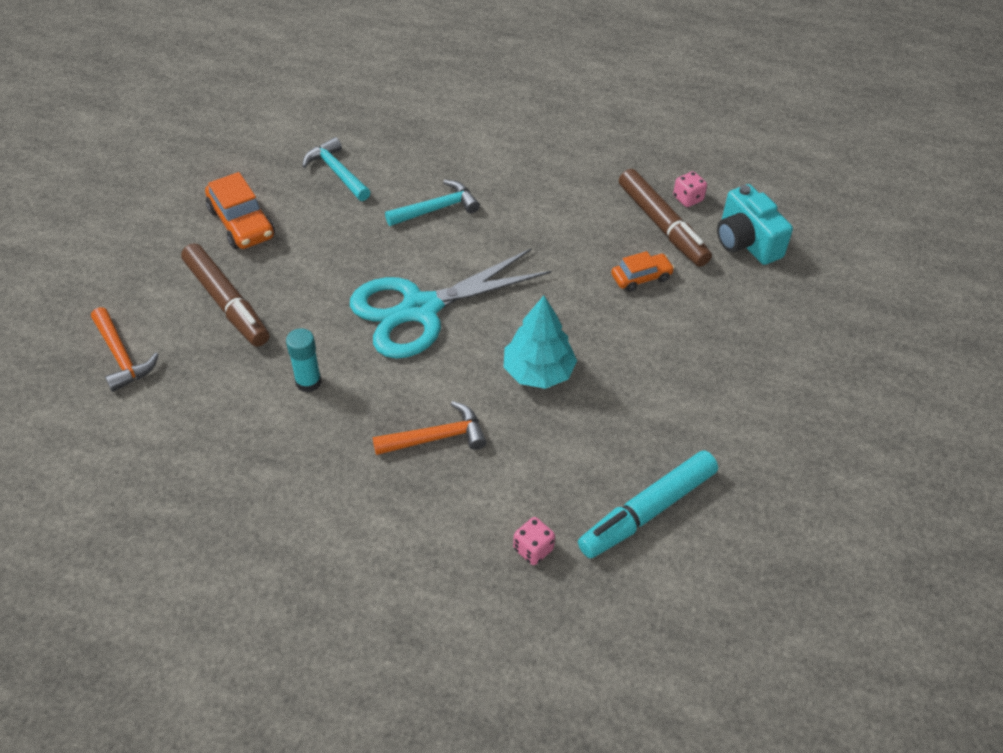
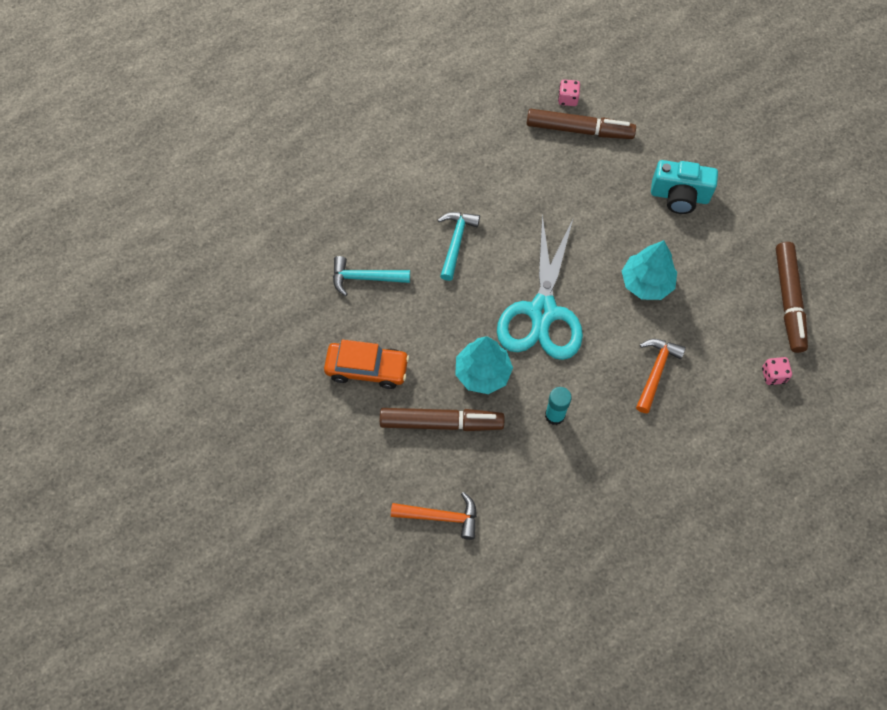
camera: 50 degrees left, 15 degrees up
(309, 303) = (483, 373): none -> turquoise tree
(641, 277) = (614, 174): orange car -> none
(647, 511) = (788, 301): turquoise marker -> brown marker
(746, 242) = (630, 98): turquoise camera -> turquoise camera (679, 196)

